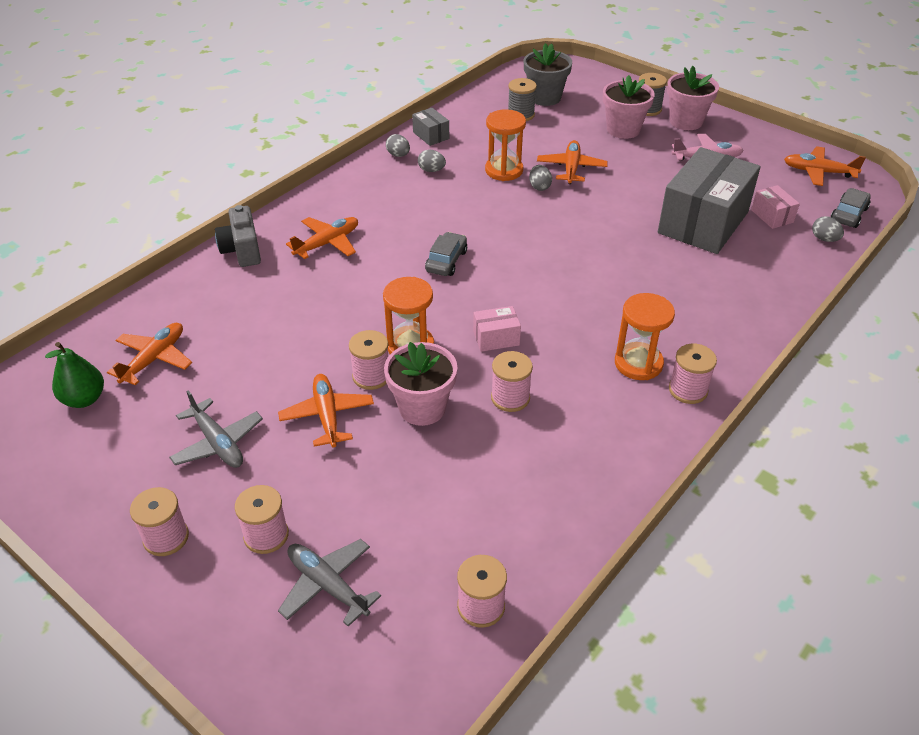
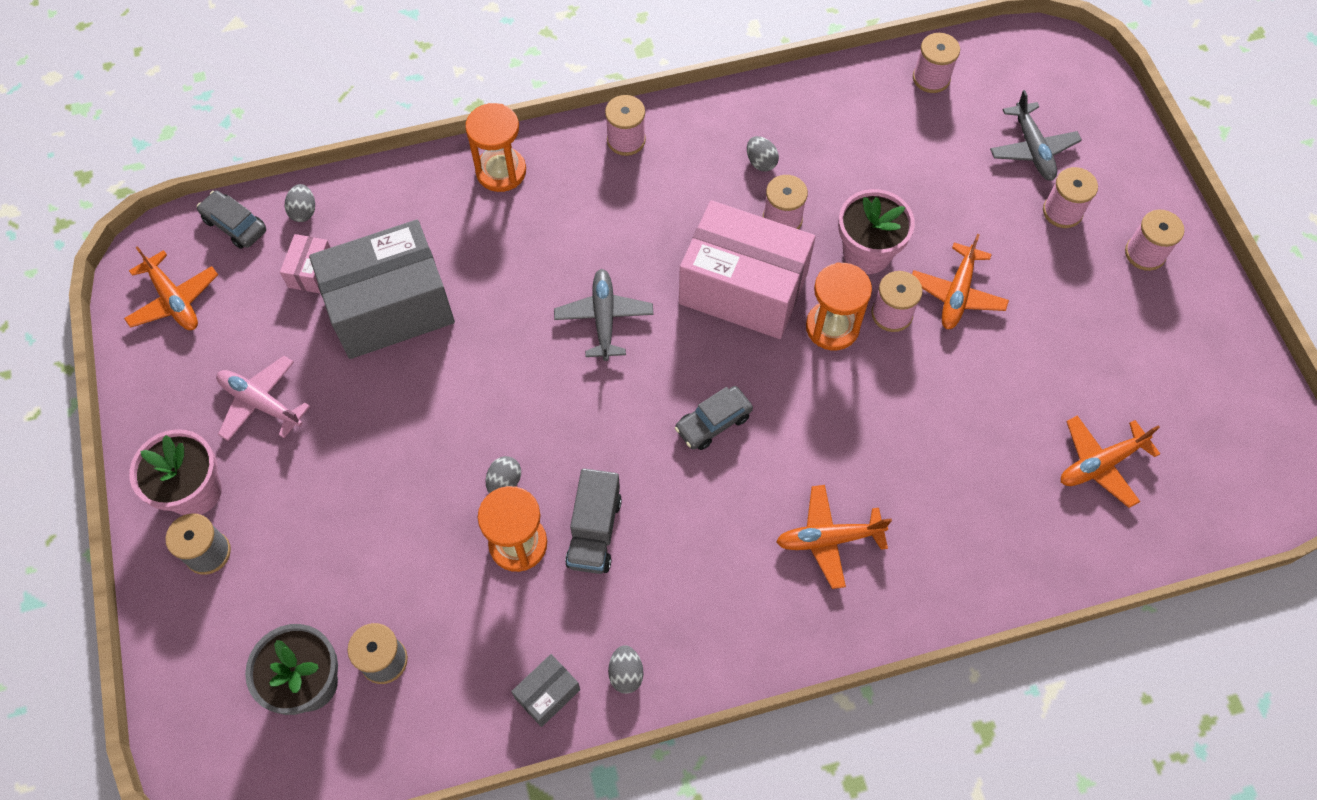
camera: 145 degrees left, 20 degrees up
(84, 399) = (1187, 449): green pear -> none
(218, 443) = (1070, 321): grey plane -> grey plane (604, 318)
(242, 250) = (938, 591): grey camera -> none
(431, 135) = (547, 694): grey box -> grey box turned 45 degrees clockwise
(431, 170) = (607, 606): grey egg -> grey egg (761, 162)
(468, 190) = (594, 531): none -> grey truck
(496, 338) = (743, 288): pink box -> pink box, size x2.38
(571, 168) = (433, 493): orange plane -> none
(623, 130) = (290, 529): pink flower pot -> none
(638, 363) = (640, 187): orange hourglass -> orange hourglass (501, 171)
(848, 214) = (235, 225): grey car -> grey car turned 60 degrees clockwise

